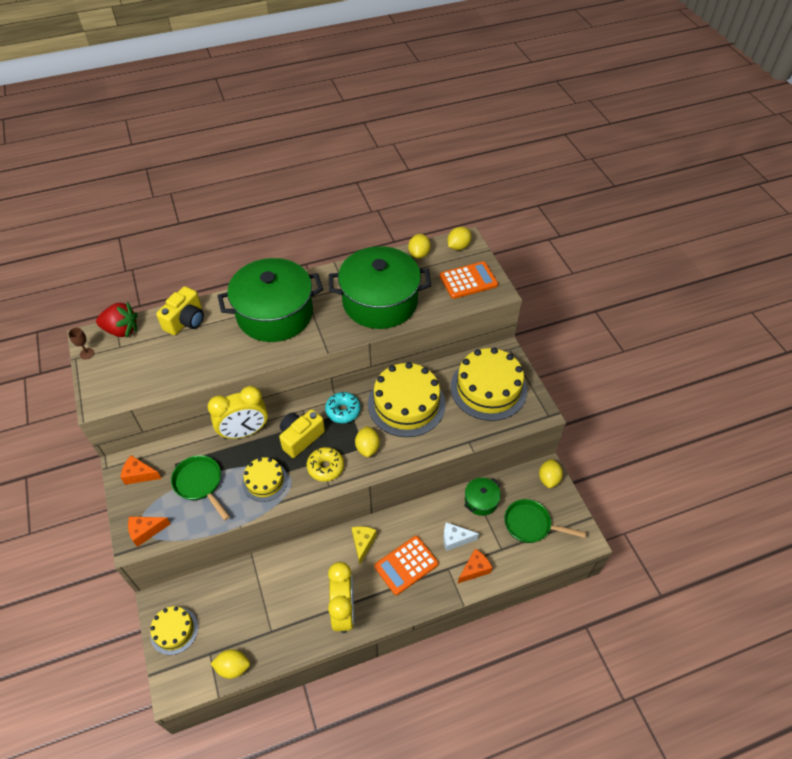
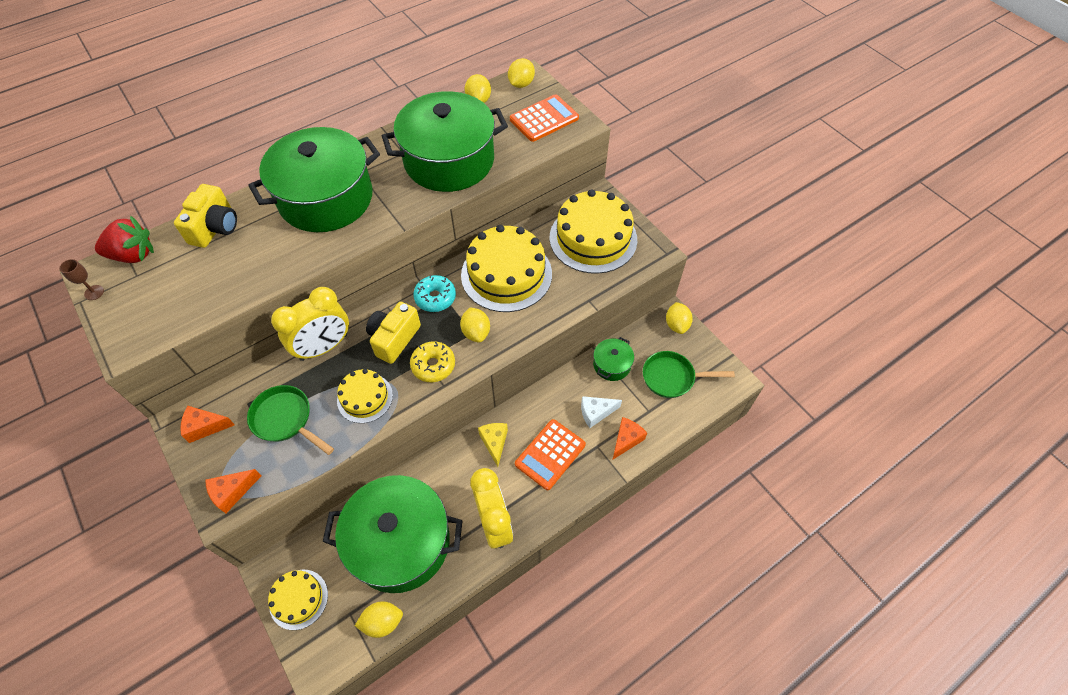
camera: 15 degrees left, 5 degrees up
(264, 606) = (400, 542): none -> green pot

